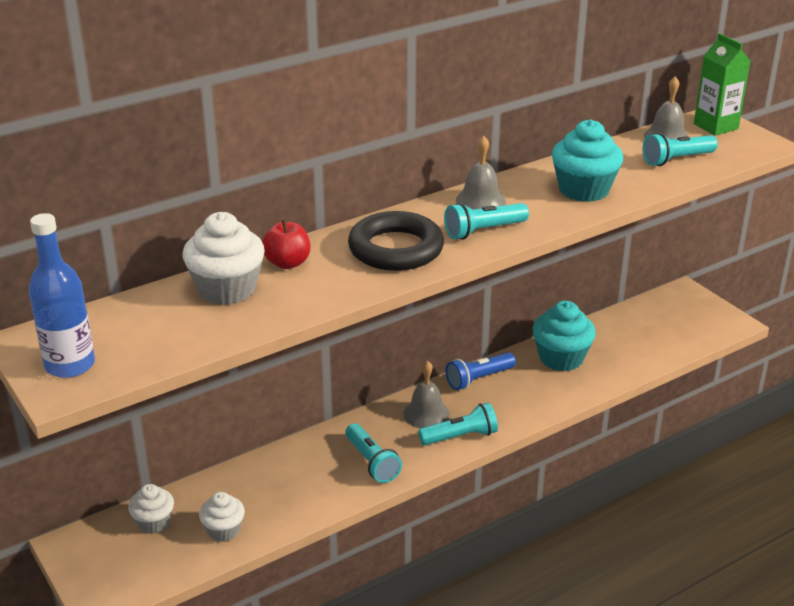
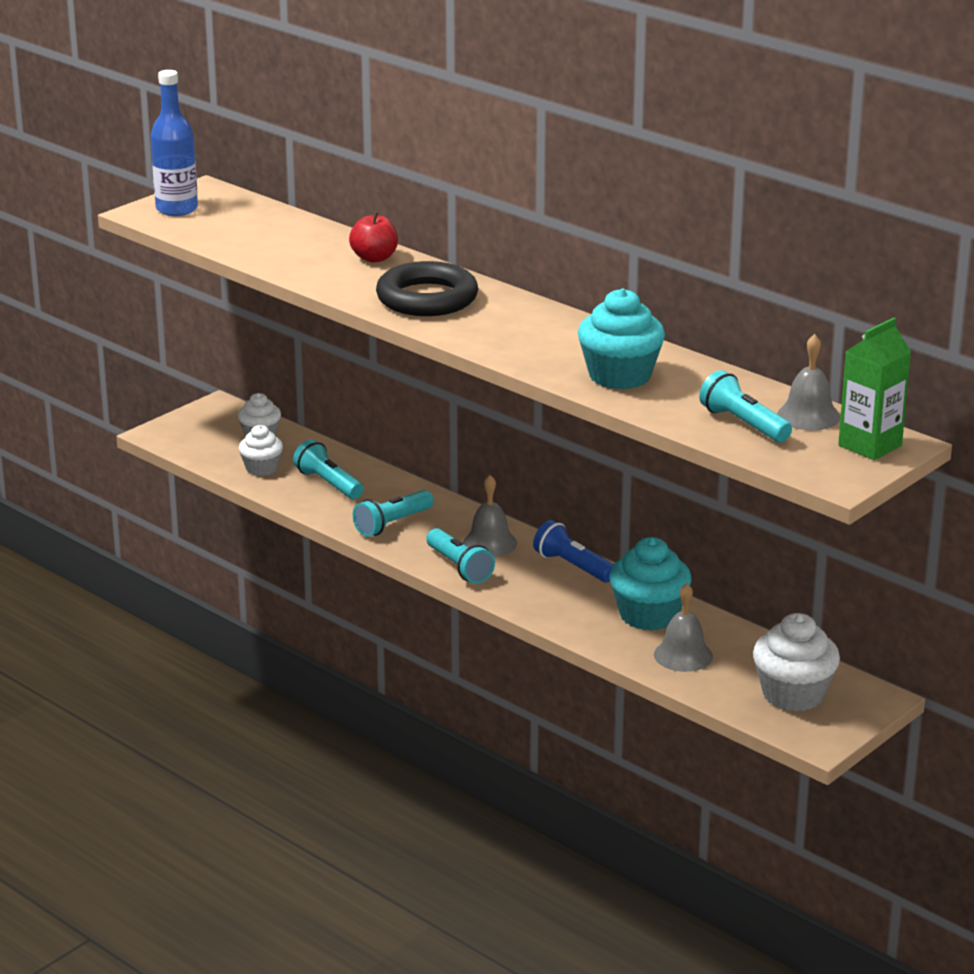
camera: 75 degrees right, 5 degrees down
(227, 289) = (316, 242): white cupcake -> white cupcake (793, 694)
(480, 200) = (557, 326): grey bell -> grey bell (683, 655)
(483, 231) = (488, 333): turquoise flashlight -> turquoise flashlight (328, 484)

